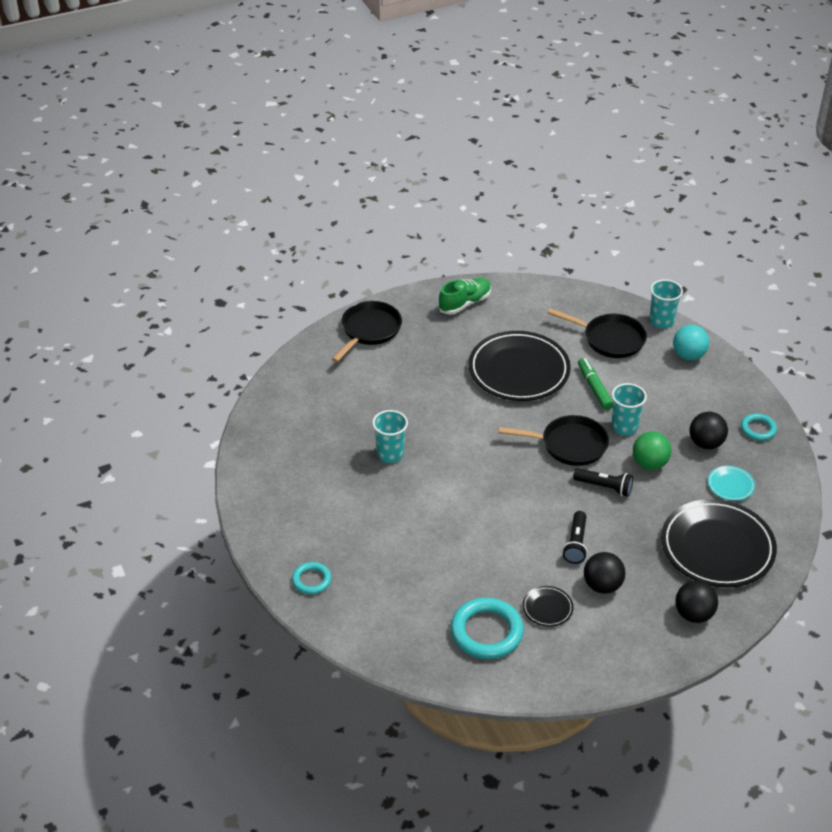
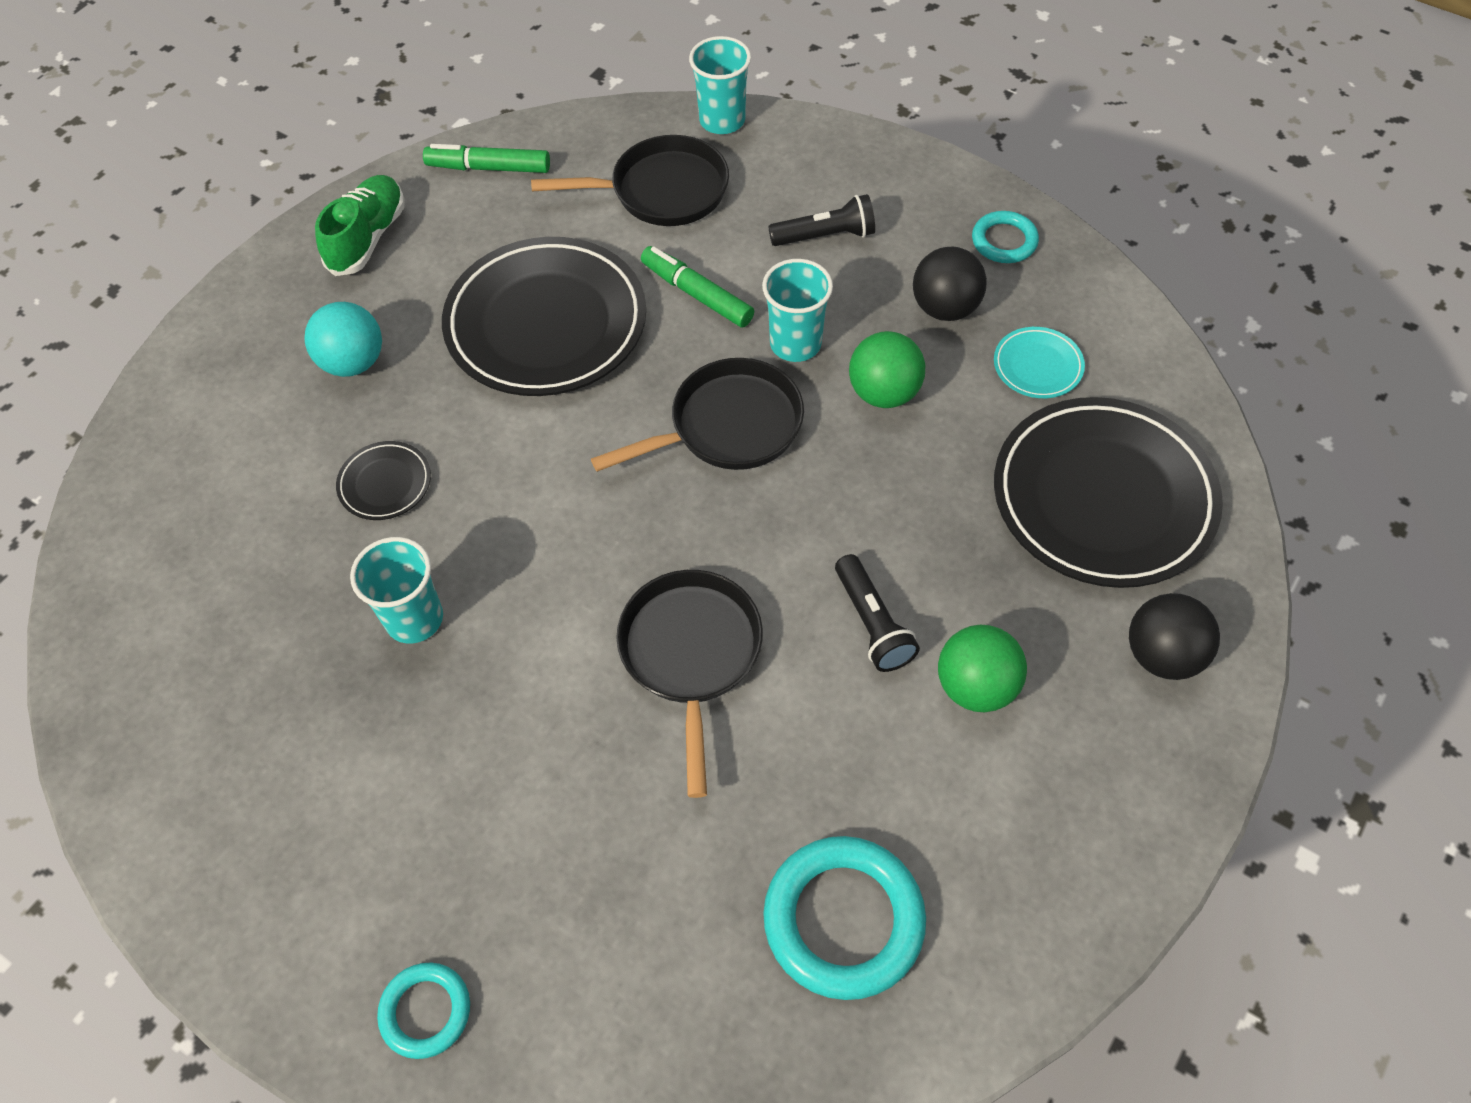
camera: 30 degrees left, 15 degrees up
(369, 330) = (219, 375): black pan -> black pan (691, 654)
(537, 296) = (489, 168): none -> green marker
(547, 608) = (916, 794): black plate -> black plate (385, 484)
(602, 585) = (976, 686): black ball -> green ball
(604, 487) = (842, 479): black flashlight -> black flashlight (825, 236)
(688, 355) = (806, 161): turquoise ball -> turquoise ball (353, 362)

